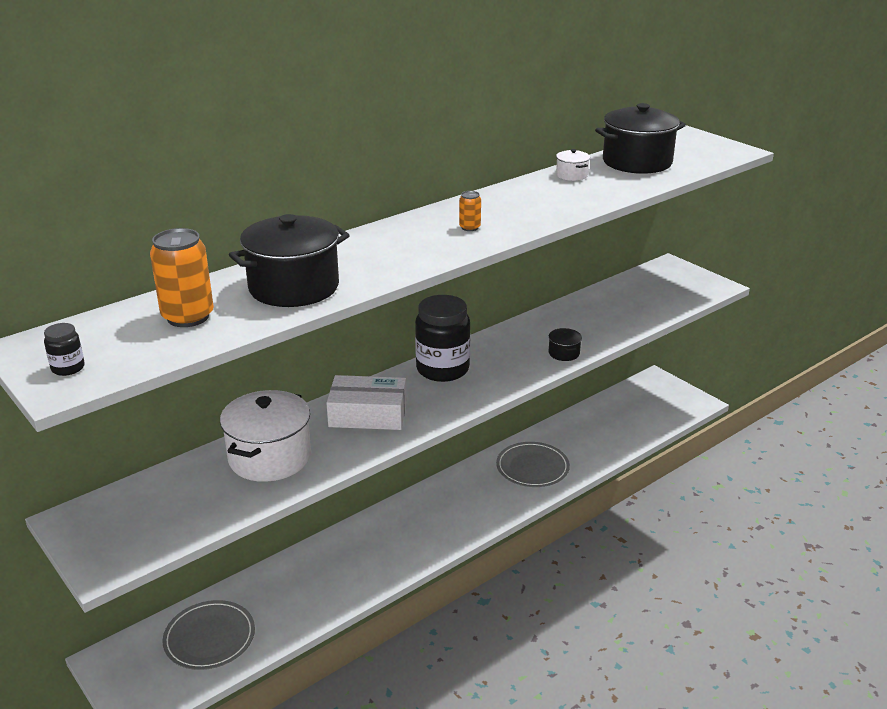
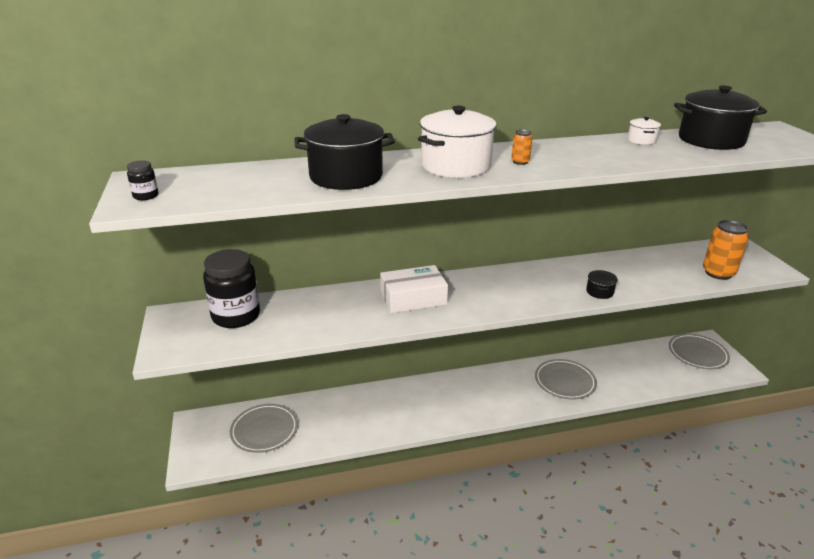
camera: 25 degrees right, 0 degrees up
(188, 317) = (254, 181): orange can -> orange can (718, 273)
(270, 457) = (323, 310): white pot -> white pot (455, 166)
(368, 414) = (413, 298): white box -> white box turned 45 degrees counterclockwise
(442, 369) = (491, 280): black jar -> black jar (236, 316)
(651, 396) = (697, 354): none -> grey plate

